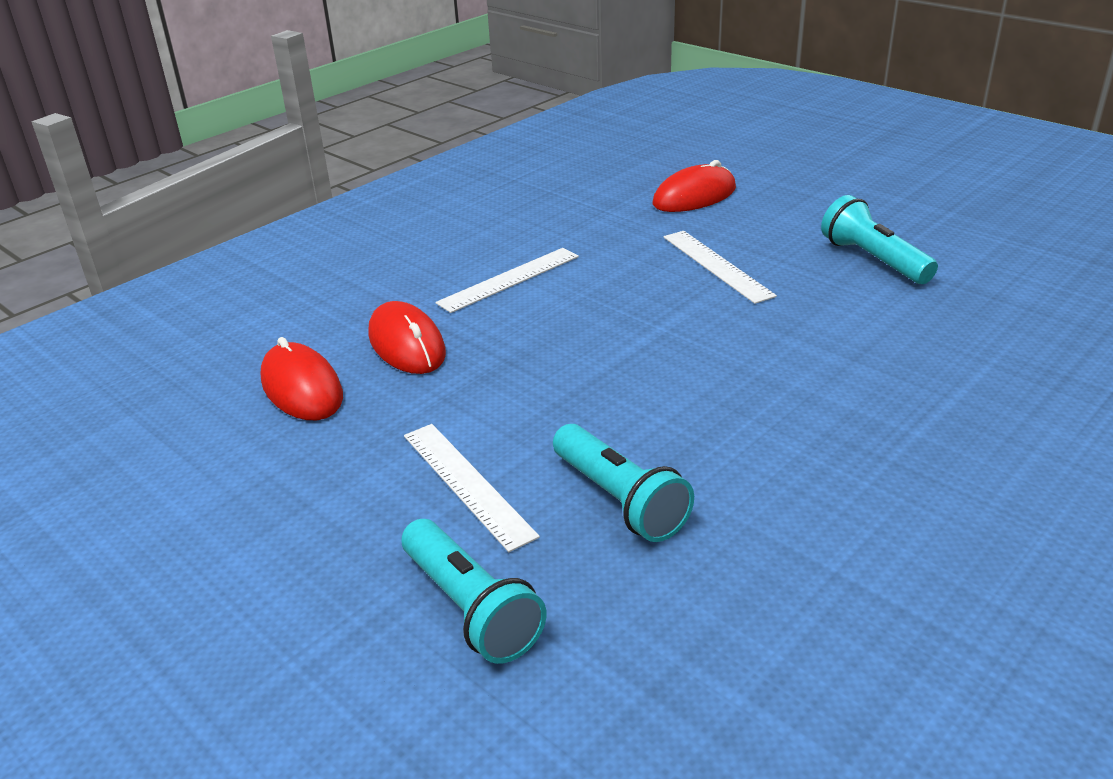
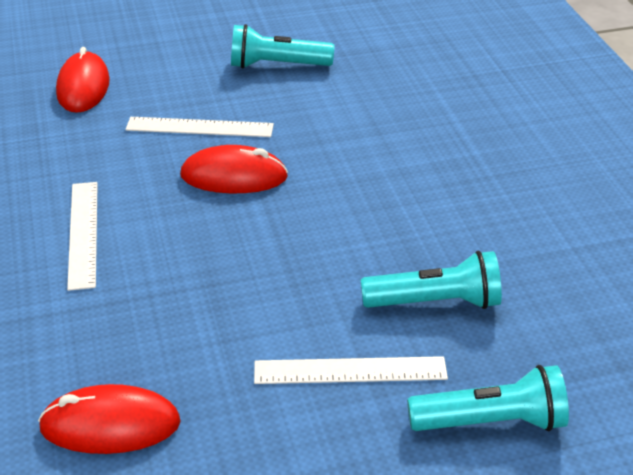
camera: 60 degrees left, 5 degrees up
(406, 344) = (115, 332): red mouse -> red mouse (234, 176)

